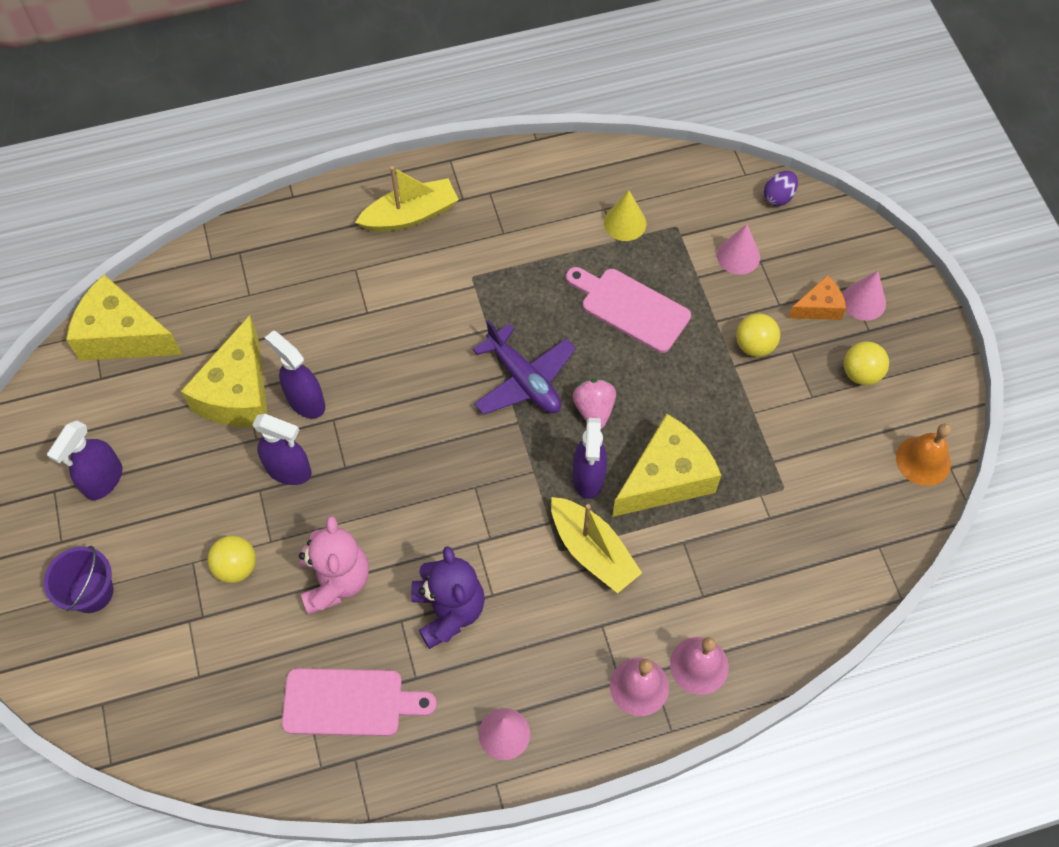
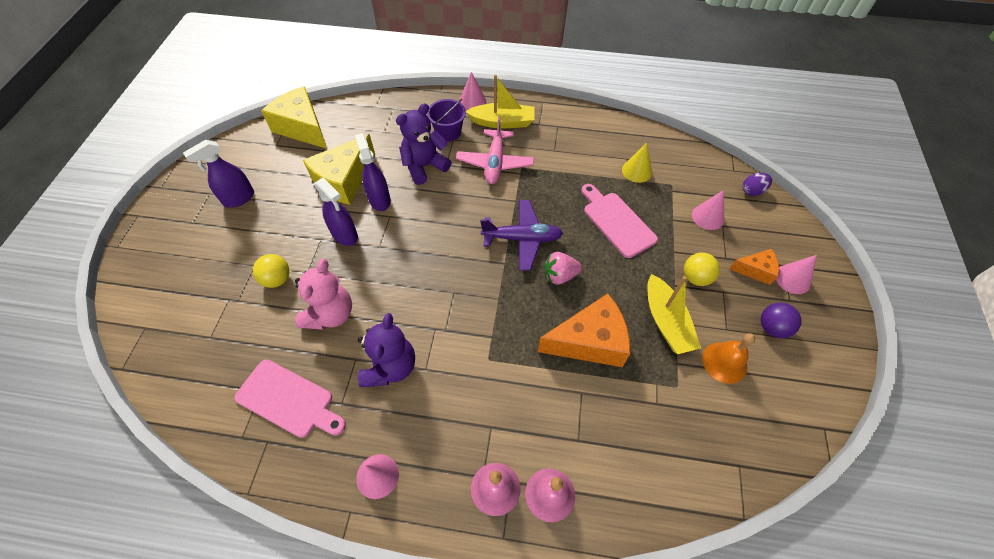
camera: 25 degrees right, 5 degrees down
(91, 592) = (187, 258): purple bucket -> purple bucket (448, 132)
(339, 327) = (424, 166): none -> purple teddy bear
(350, 197) = (472, 101): none -> pink cone
(433, 283) = (495, 163): none -> pink plane
(524, 380) = (522, 239): purple plane -> purple plane turned 75 degrees counterclockwise
(588, 478) = (534, 318): purple spray bottle -> none
(592, 551) = (511, 370): yellow boat -> yellow boat (666, 321)
(594, 410) = (560, 275): pink strawberry -> pink strawberry turned 120 degrees counterclockwise
(666, 478) = (590, 341): yellow cheese -> orange cheese
(861, 373) = (772, 328): yellow ball -> purple ball
(923, 460) = (802, 413): orange bell -> orange bell (724, 362)

